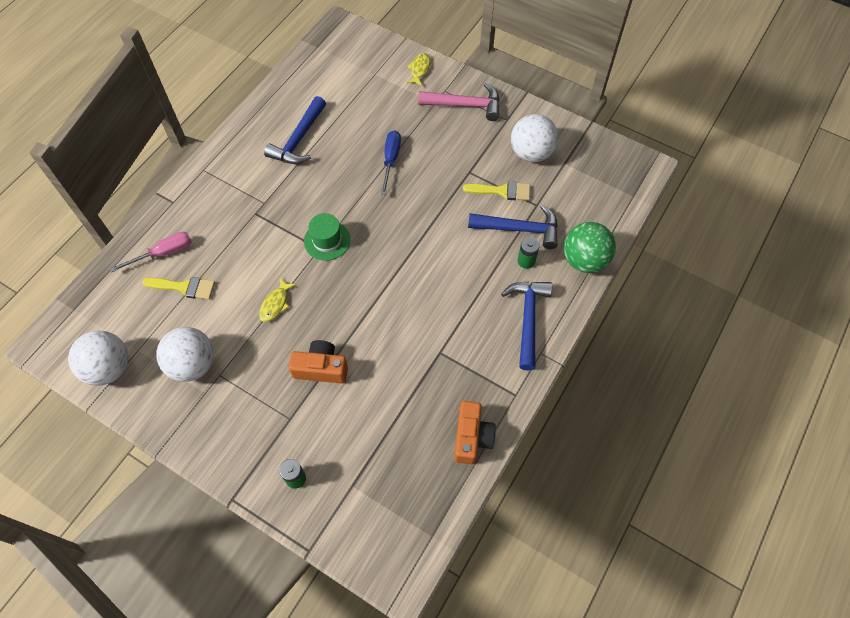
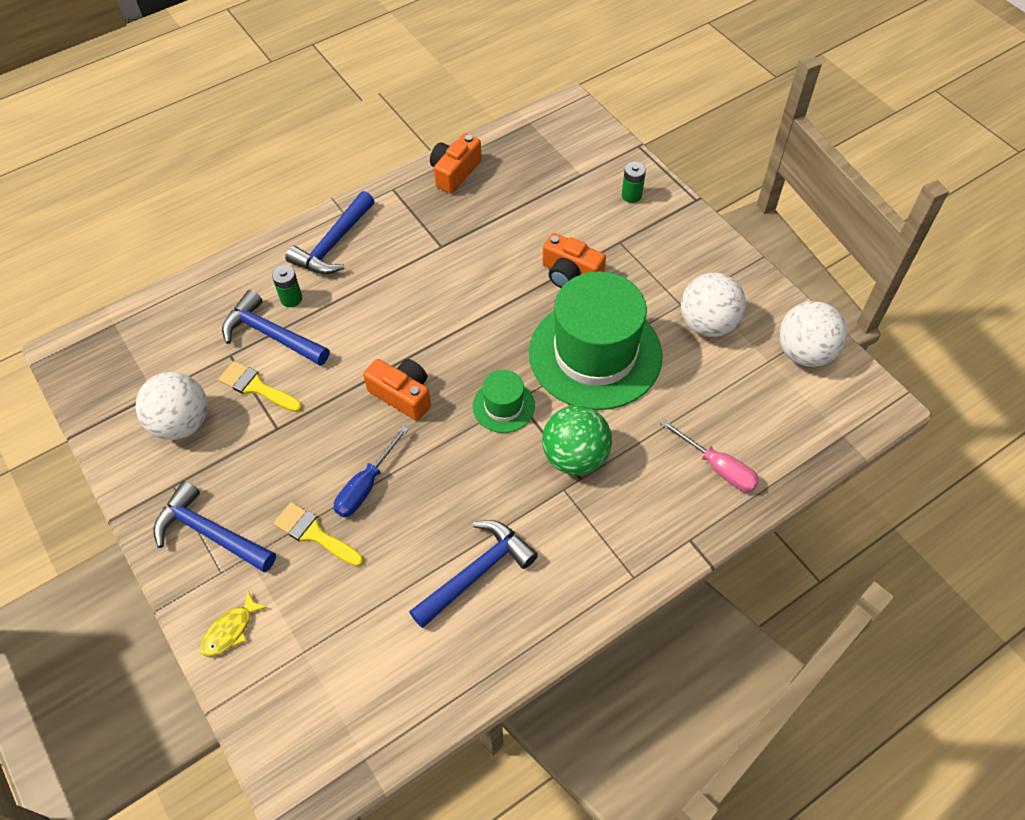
camera: 155 degrees left, 5 degrees down
(163, 253) = (717, 467): pink screwdriver -> pink screwdriver turned 135 degrees counterclockwise
(184, 287) = (699, 412): yellow brush -> yellow brush (314, 534)
(275, 304) = (595, 354): yellow fish -> green hat
(401, 222) = (402, 395): none -> orange camera
(465, 105) = (211, 533): pink hammer -> blue hammer
(584, 260) = (230, 277): green ball -> green ball (575, 457)

